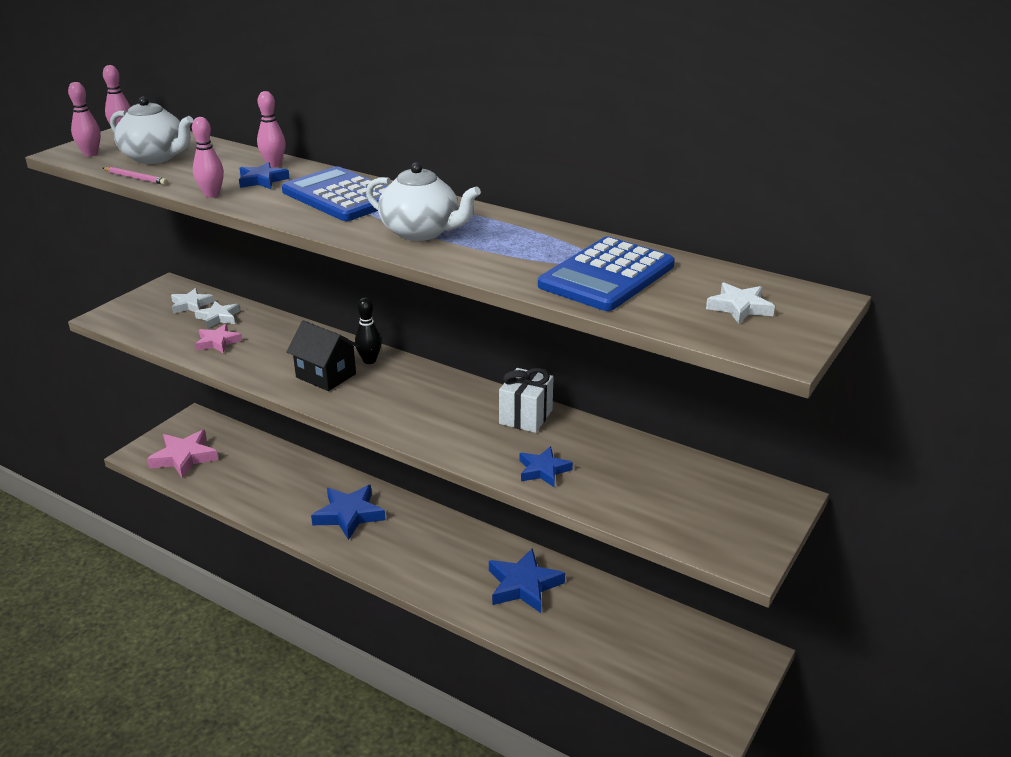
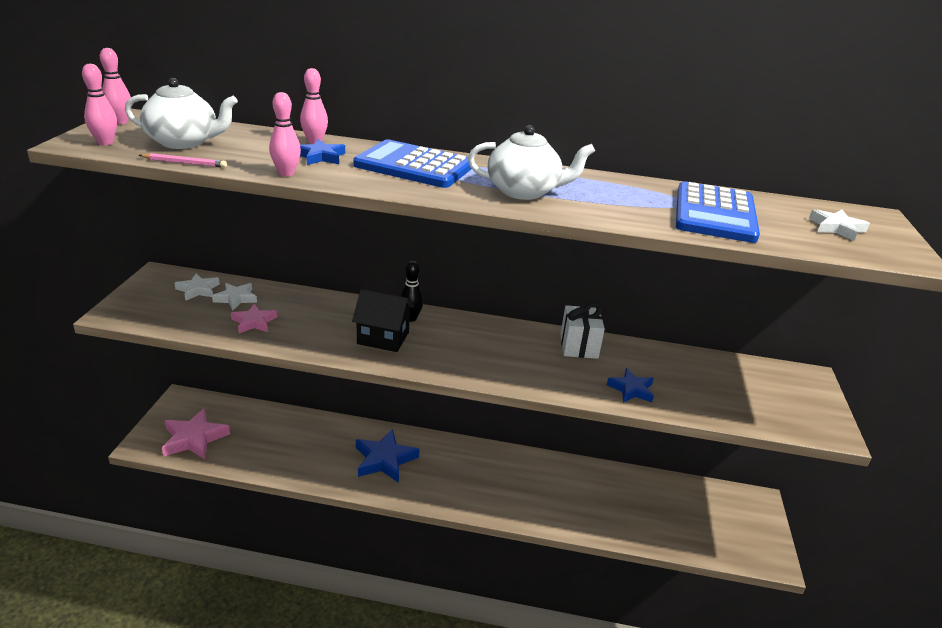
camera: 25 degrees left, 0 degrees up
(523, 585) = (565, 487): blue star -> none

